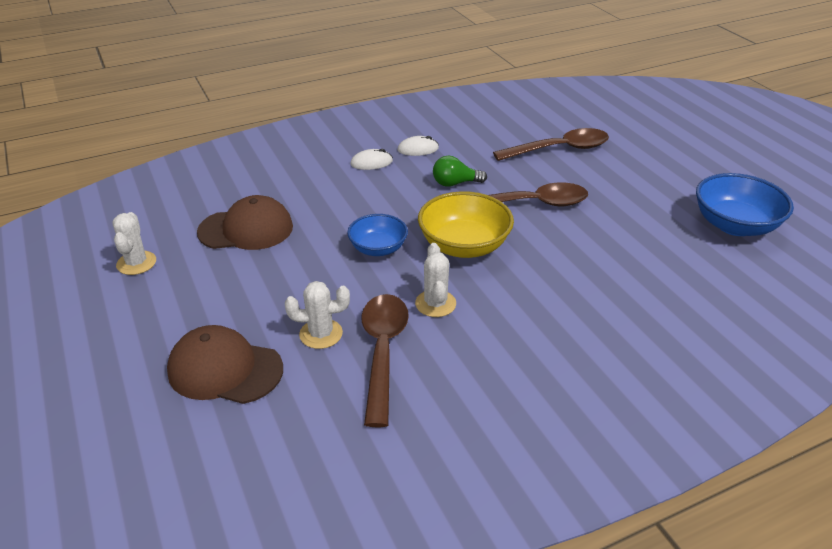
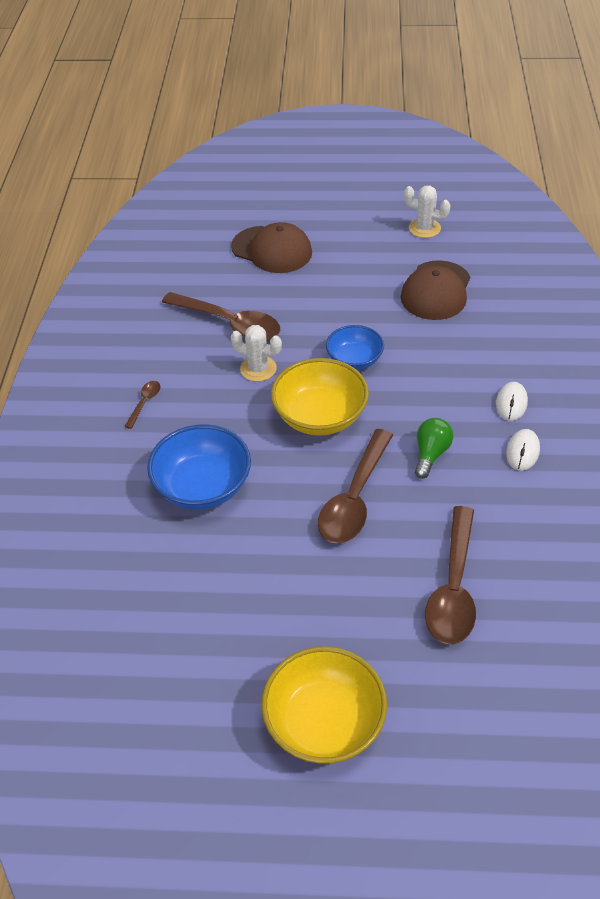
camera: 120 degrees right, 10 degrees up
(225, 369) = (272, 250): brown cap -> brown cap turned 75 degrees clockwise
(321, 334) = (272, 299): white cactus -> none
(548, 366) = (144, 403): none -> brown spoon
(701, 167) = (324, 722): none -> yellow bowl
(735, 225) = (197, 662): blue bowl -> blue bowl (203, 486)

